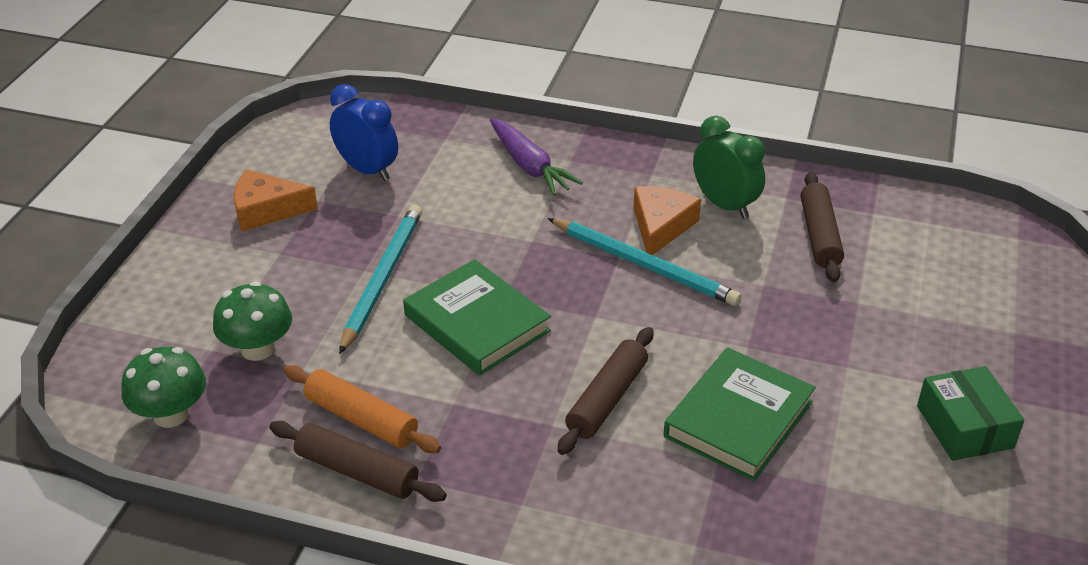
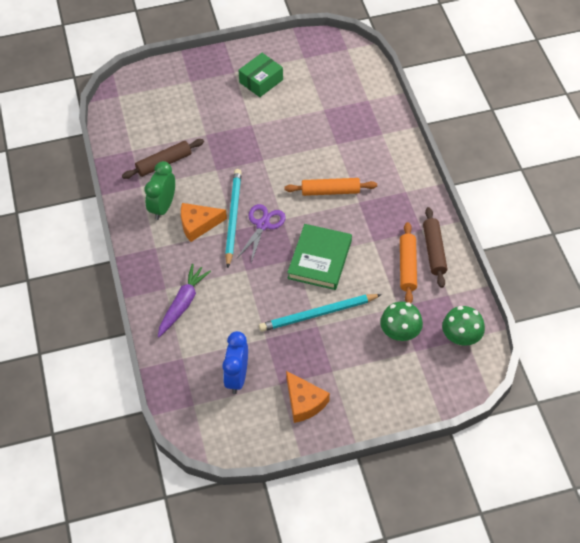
camera: 120 degrees left, 15 degrees up
(602, 290) = (263, 225): none -> purple scissors
(607, 399) = (330, 191): brown rolling pin -> orange rolling pin
(738, 419) = (309, 146): green book -> none

